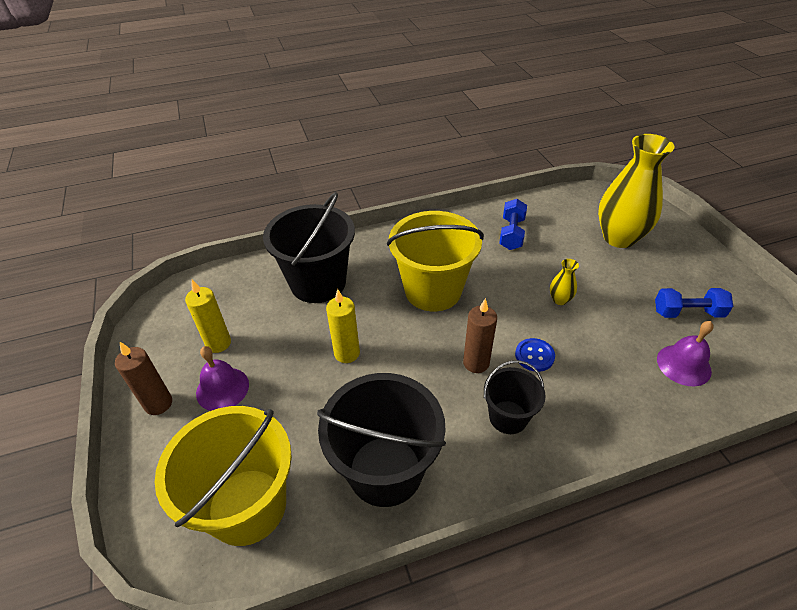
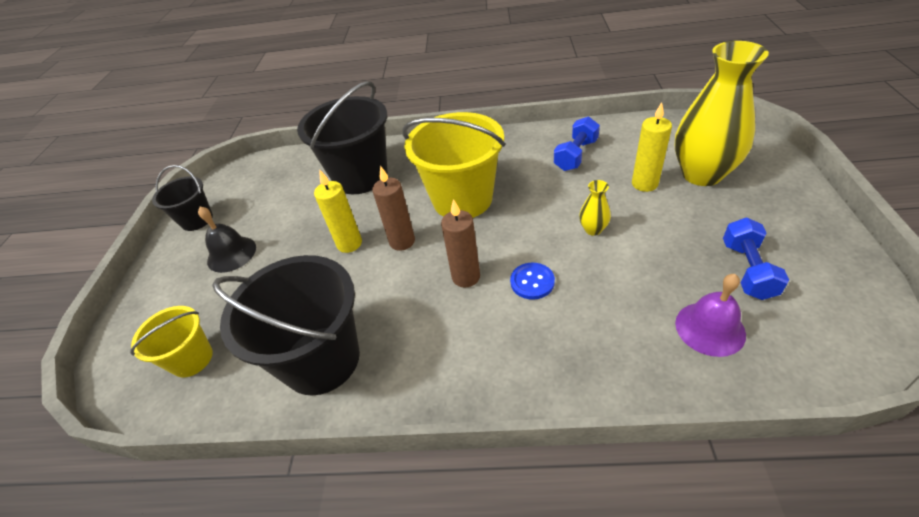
camera: 25 degrees right, 0 degrees up
(158, 404) = (178, 256): brown candle -> brown candle (402, 241)
(218, 343) = (250, 215): yellow candle -> yellow candle (644, 184)
(222, 388) = (231, 254): purple bell -> black bell
(247, 506) = (192, 359): yellow bucket -> yellow bucket, size x0.55
(508, 417) = (468, 338): black bucket -> black bucket (197, 220)
(687, 312) = (747, 270): blue dumbbell -> blue dumbbell turned 75 degrees clockwise

